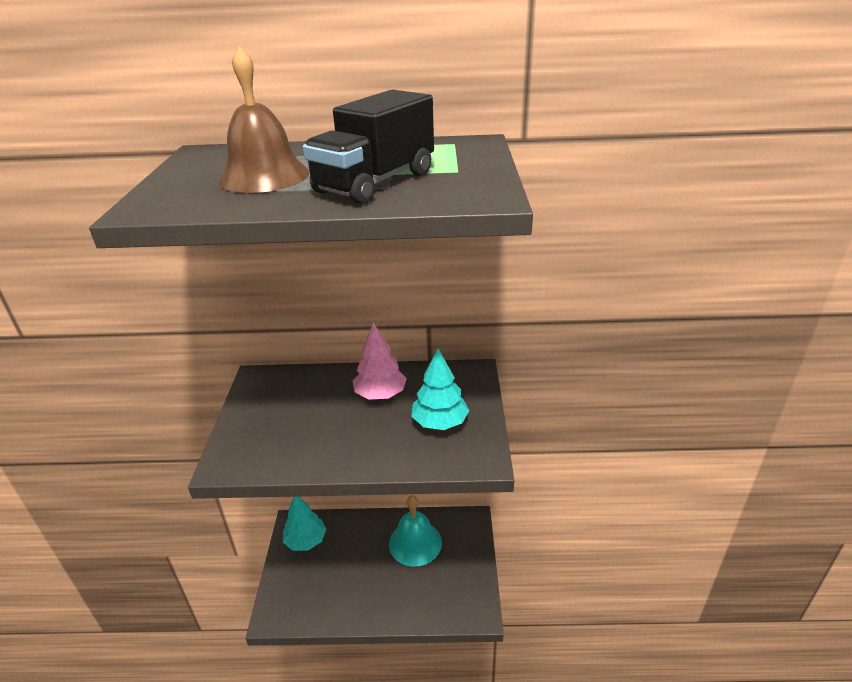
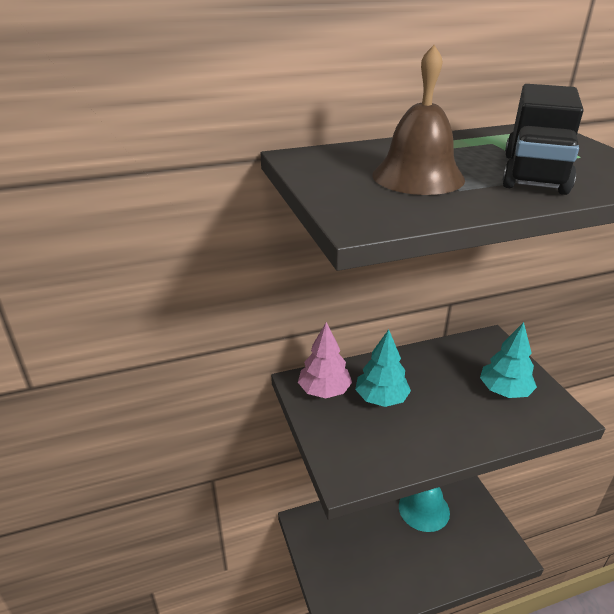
camera: 20 degrees left, 0 degrees up
(306, 540) = (324, 535): turquoise tree -> turquoise tree (381, 398)
(380, 394) = (431, 376): pink tree -> pink tree (324, 390)

